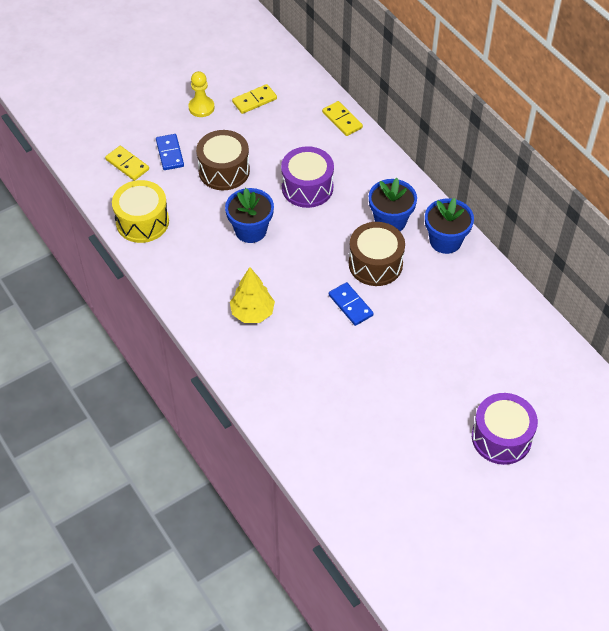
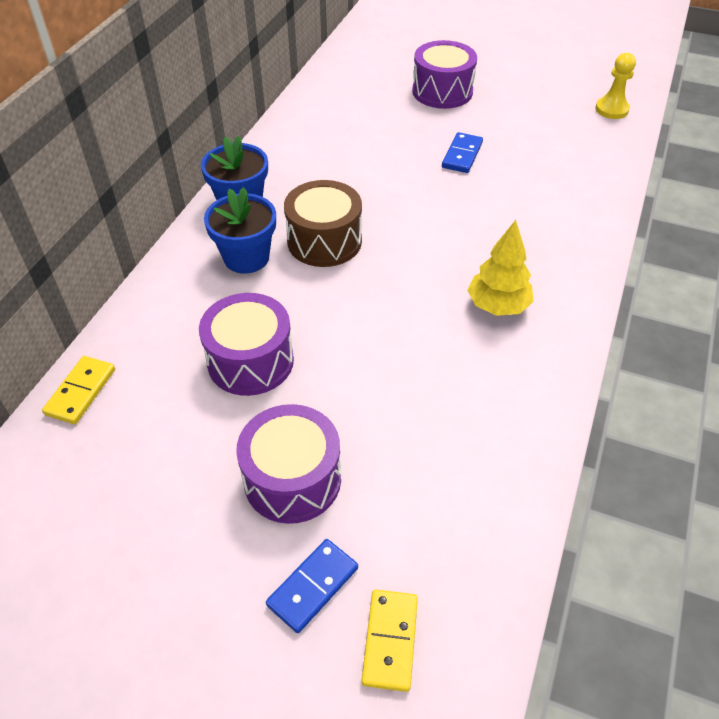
camera: 125 degrees left, 5 degrees down
(142, 222) = (483, 522): yellow drum -> none
(201, 107) = (163, 614): yellow pawn -> yellow pawn (611, 109)
(224, 170) = (292, 479): brown drum -> purple drum
(250, 230) = (378, 379): blue flower pot -> none
(254, 100) = (96, 536): yellow domino -> none
(350, 305) = (401, 234): blue domino -> blue domino (462, 155)

